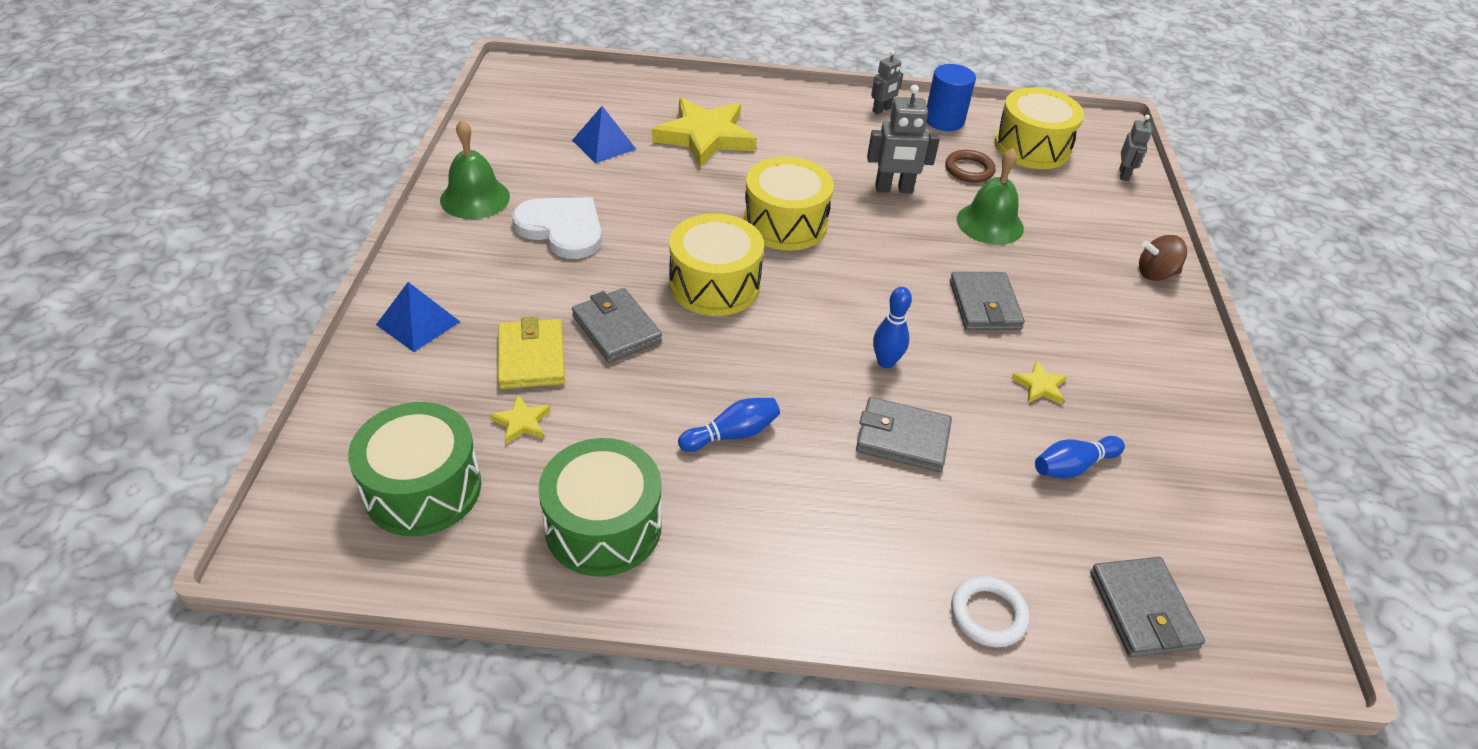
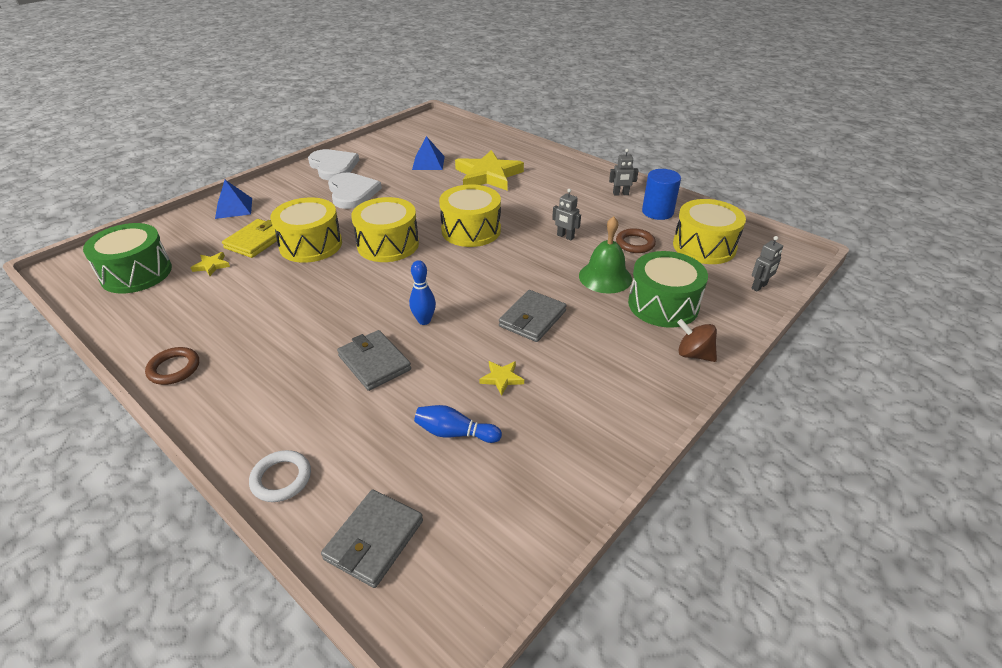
camera: 40 degrees right, 5 degrees down
(475, 198) = (333, 166): green bell -> white heart
(603, 526) = (176, 325): green drum -> green drum (663, 305)
(616, 329) = (311, 245): grey wallet -> yellow drum
(689, 578) = (174, 368): none -> brown ring
(732, 434) = (291, 316): blue bowling pin -> none
(893, 189) = (565, 236): grey robot -> grey robot, size x0.61

